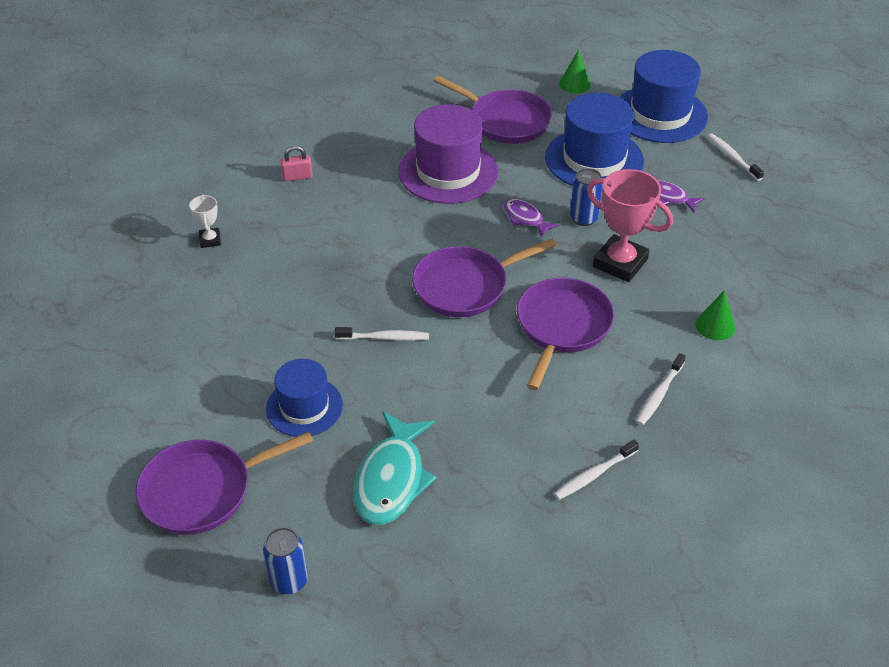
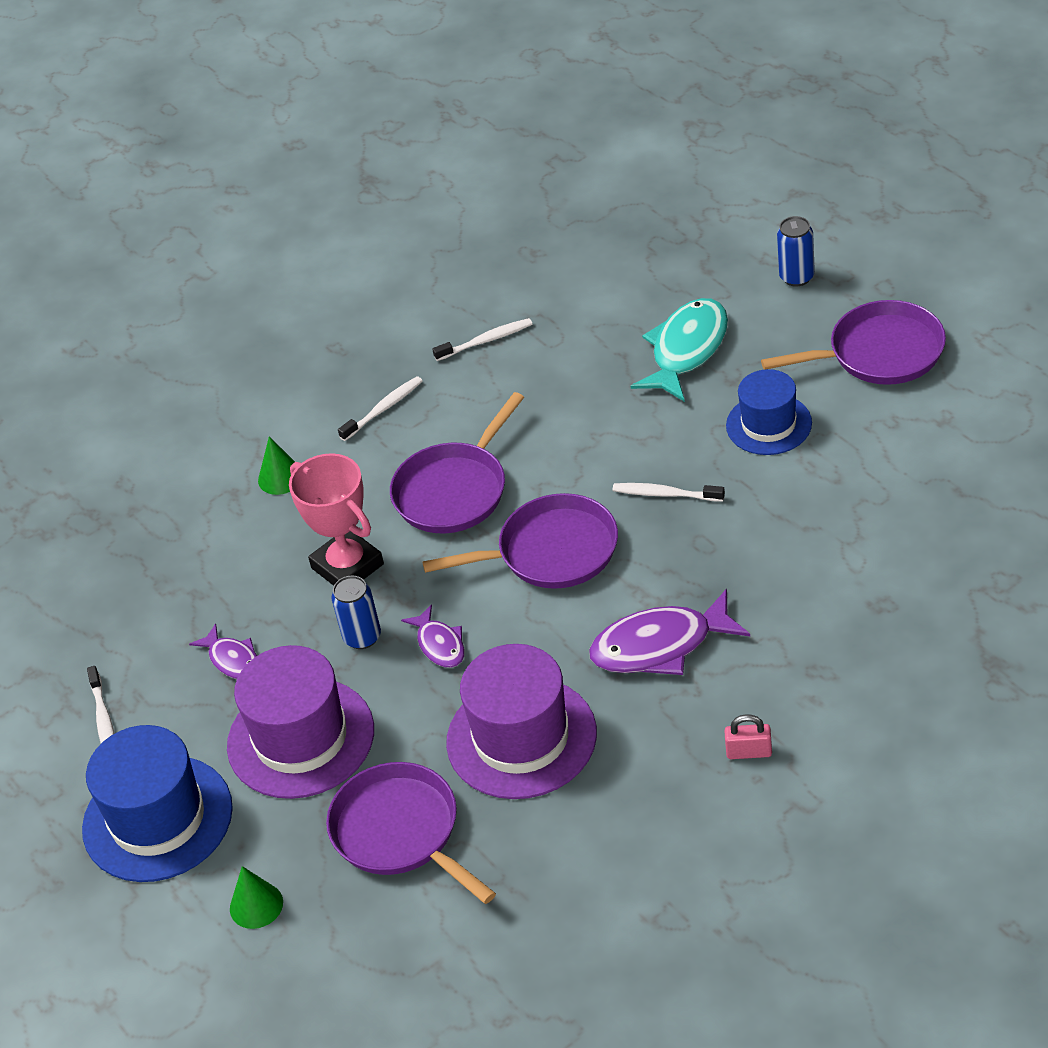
camera: 160 degrees left, 0 degrees up
(210, 240) = (880, 651): white trophy -> none
(367, 230) = (660, 646): none -> purple fish
(594, 159) = (301, 738): blue hat -> purple hat

